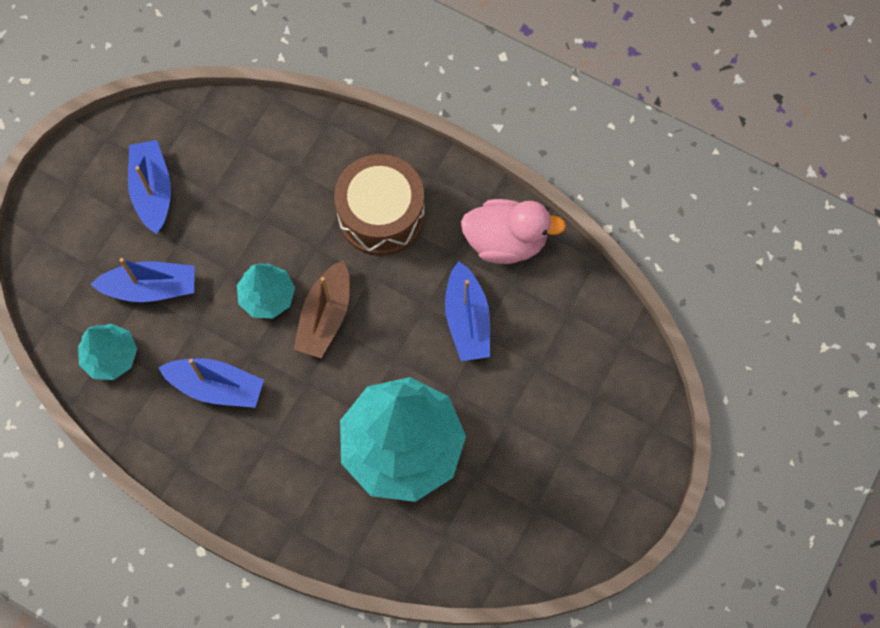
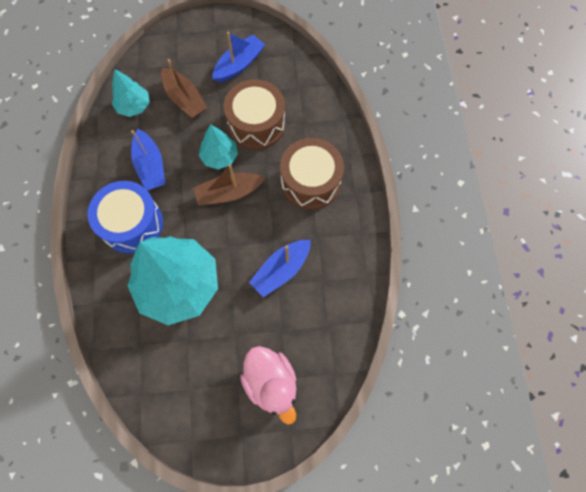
camera: 55 degrees right, 0 degrees up
(150, 288) = (184, 99): blue boat -> brown boat
(255, 225) = (256, 124): none -> brown drum
(280, 455) = (132, 224): none -> blue drum
(506, 241) = (346, 260): pink duck -> pink duck (271, 383)

